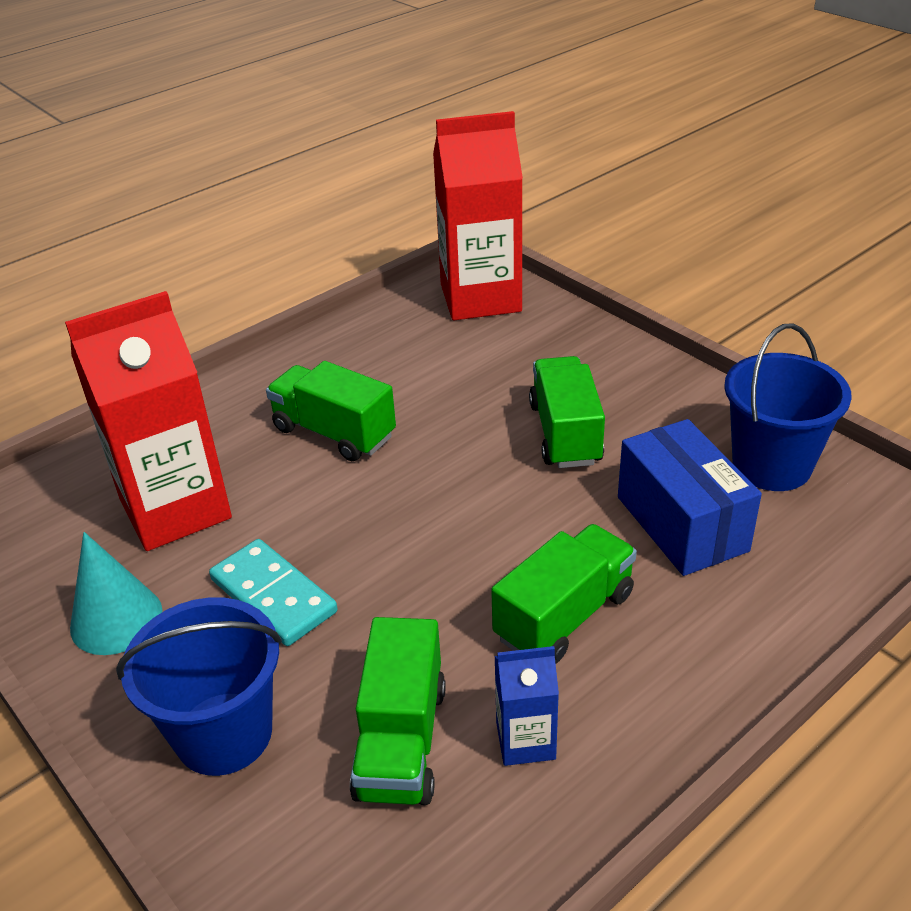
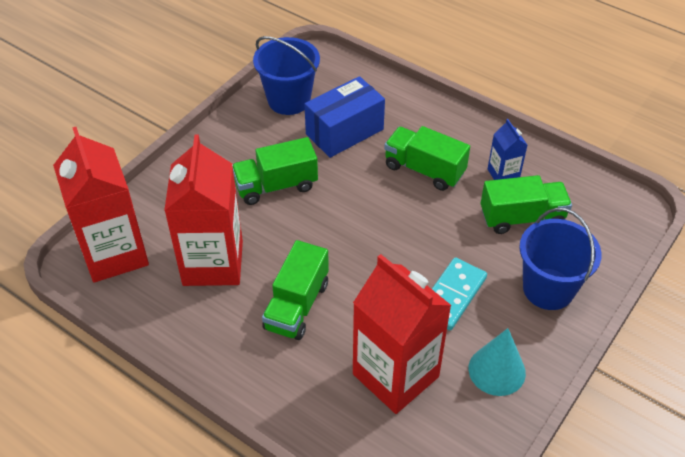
camera: 105 degrees left, 10 degrees up
(436, 368) = (213, 263): none -> red carton

